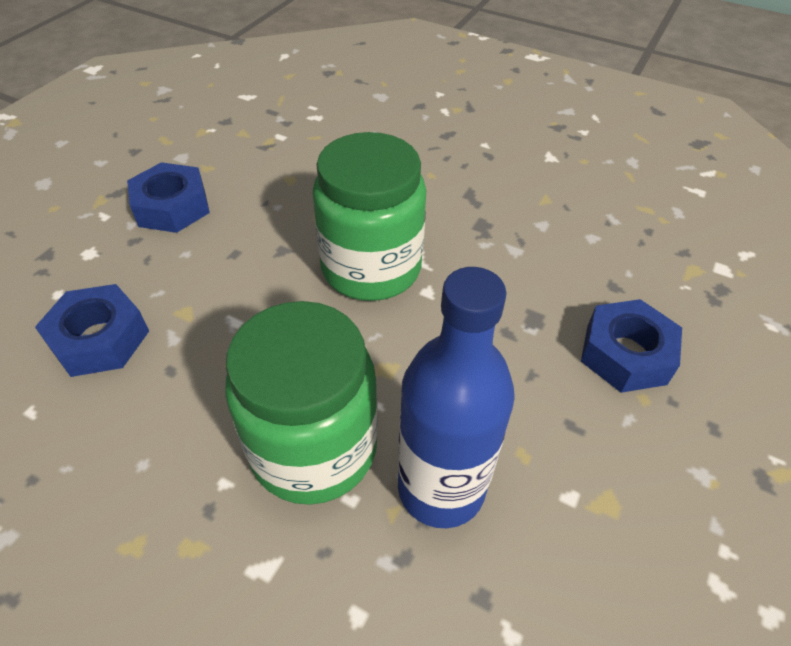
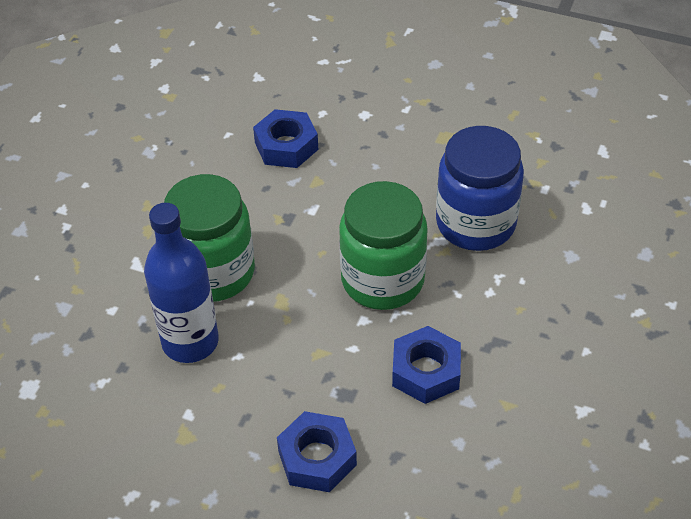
camera: 85 degrees right, 0 degrees up
(172, 207) = (425, 144): blue nut -> blue nut (426, 371)
(310, 186) = (475, 223): none -> blue jar

